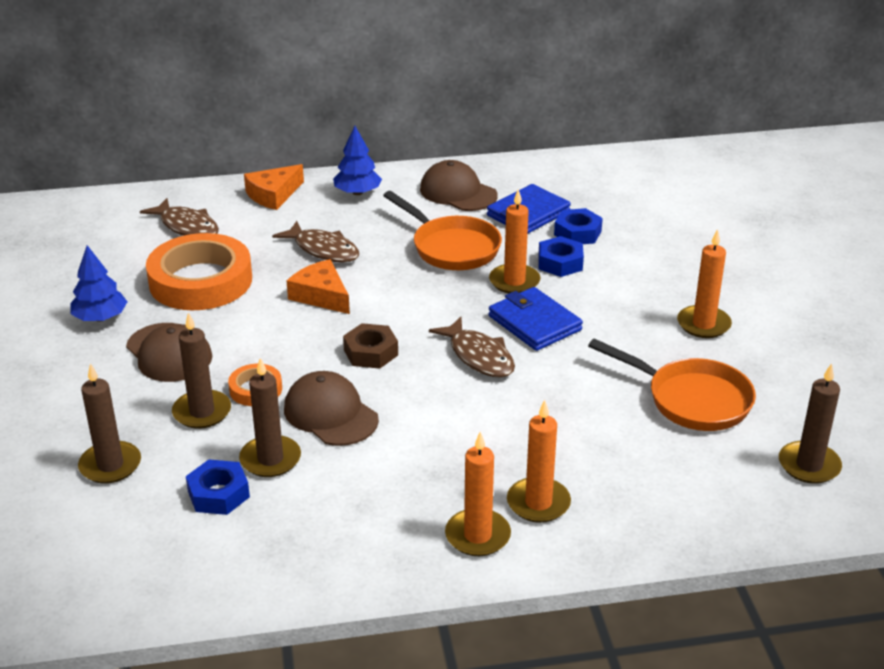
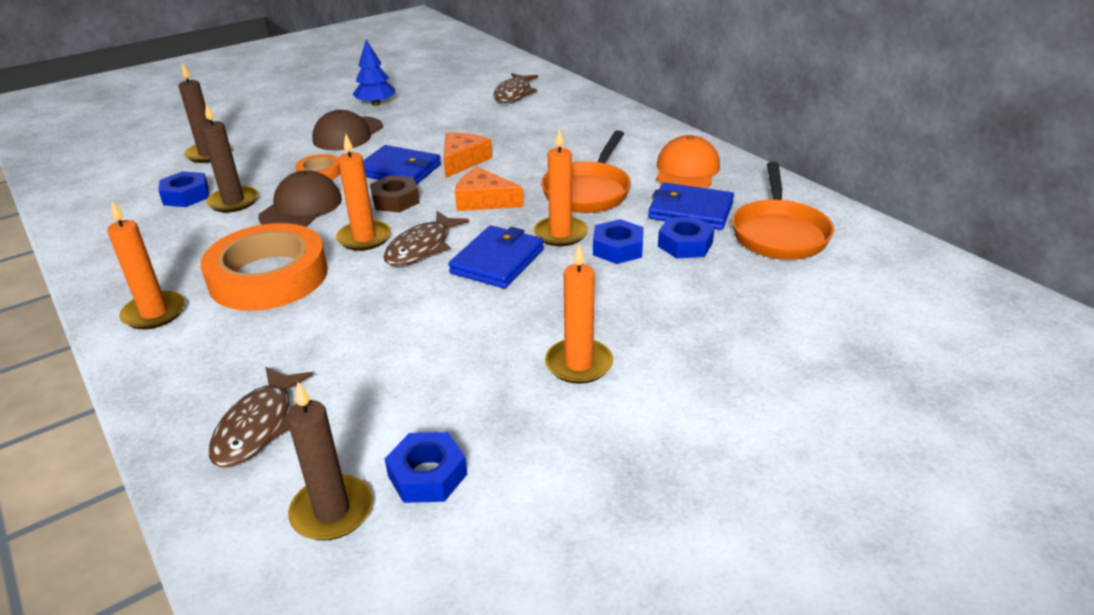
camera: 65 degrees right, 0 degrees up
(200, 281) = (446, 118): orange tape -> orange tape (268, 276)
(202, 412) = (282, 164): brown candle -> none
(273, 195) = (591, 106): orange cheese -> orange cheese (484, 200)
(303, 337) = (399, 170): none -> blue wallet
(323, 250) = (530, 144): brown fish -> brown fish (258, 426)
(357, 192) = (633, 132): blue tree -> none
(458, 192) = (686, 170): brown cap -> orange cap
(538, 503) = (208, 333): orange candle -> orange candle (364, 238)
(691, 400) = (421, 388): orange pan -> orange pan (779, 233)
(791, 417) = (427, 475): none -> blue nut

